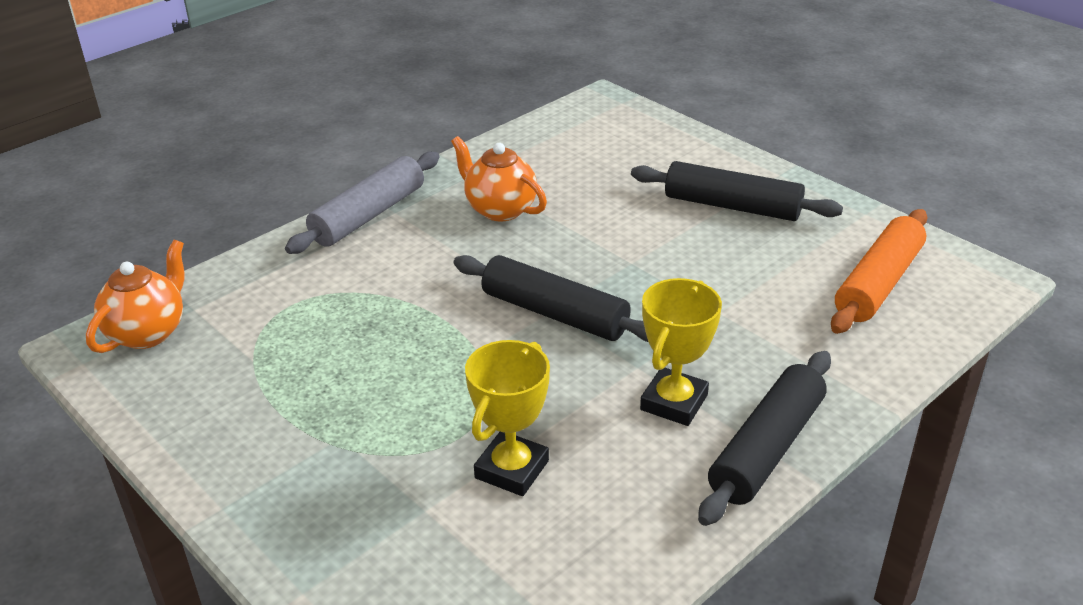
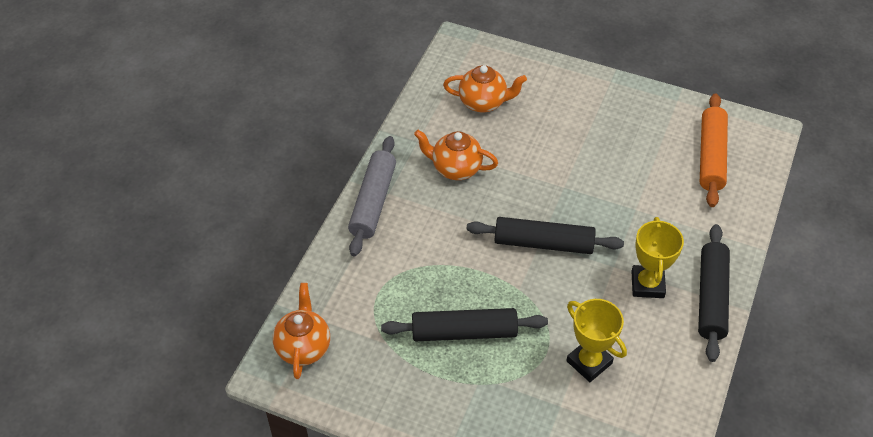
camera: 25 degrees left, 15 degrees up
(512, 469) = (589, 362): yellow trophy -> yellow trophy turned 45 degrees counterclockwise
(589, 157) = (483, 102): none -> orange teapot
(732, 206) = (597, 119): black rolling pin -> black rolling pin (464, 332)

